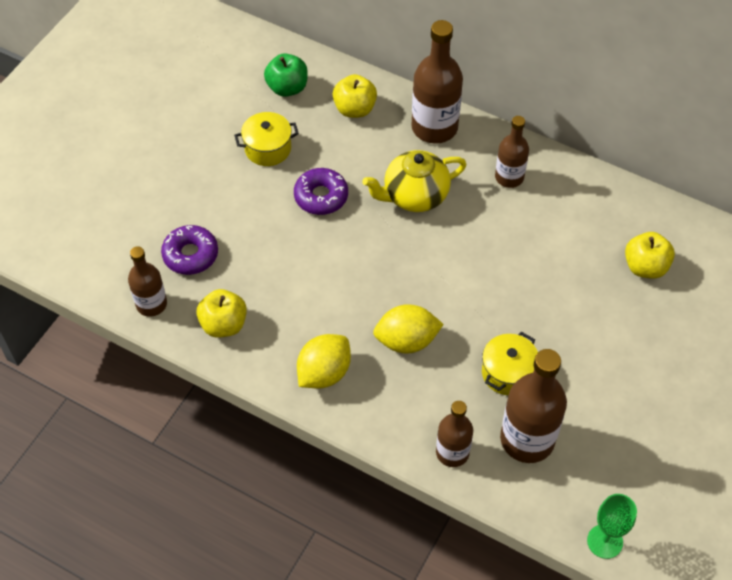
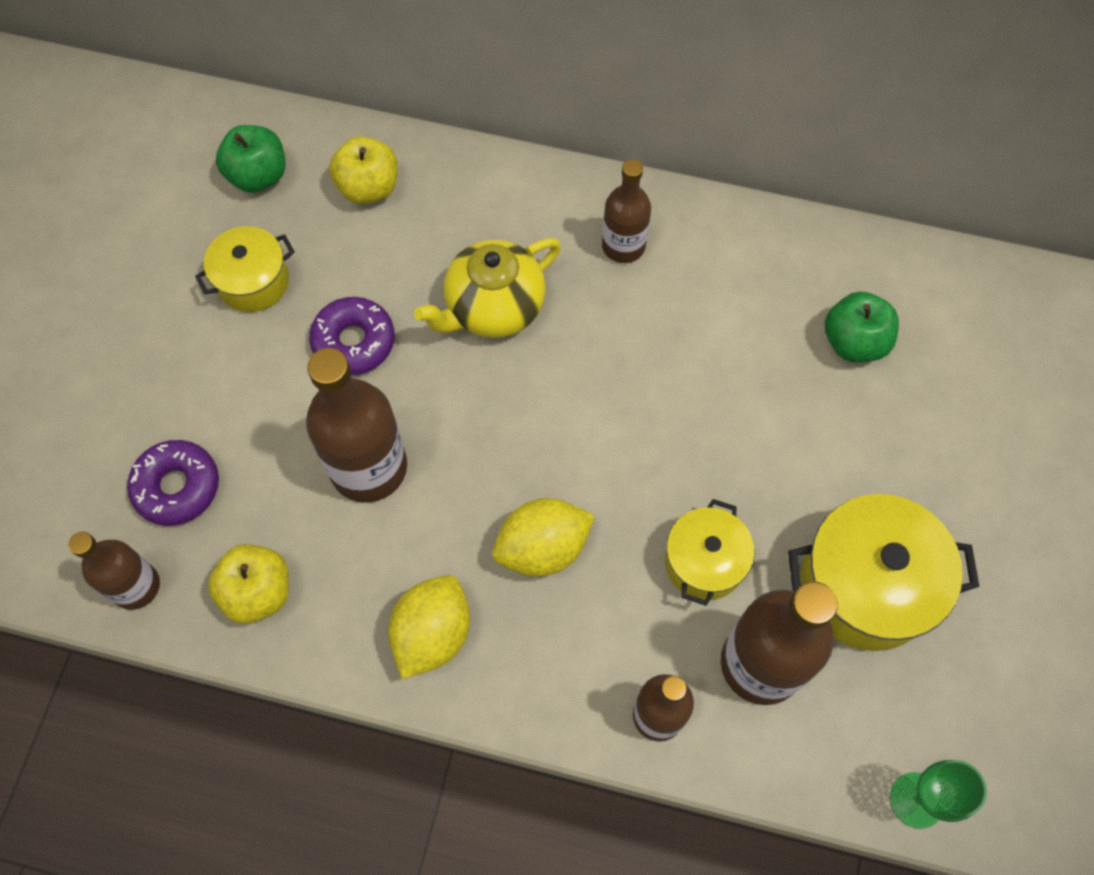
camera: 15 degrees left, 10 degrees up
(434, 127) = (494, 191): brown bottle -> brown bottle (368, 467)
(609, 411) = (865, 586): none -> yellow pot
(645, 267) = (854, 342): yellow apple -> green apple

